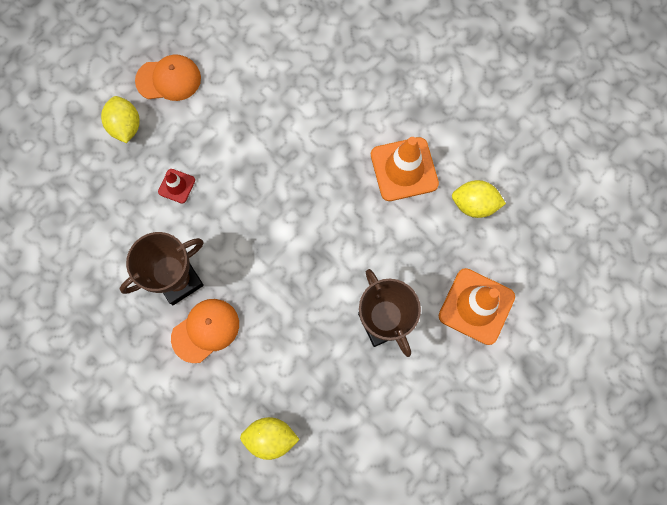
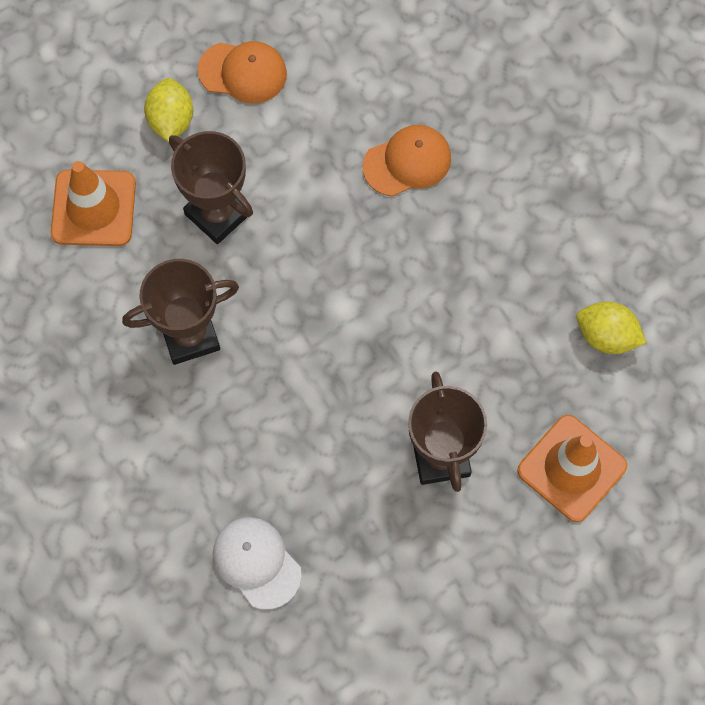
camera: 15 degrees right, 5 degrees down
(176, 186) = (218, 214): red traffic cone -> brown trophy
(205, 330) = (208, 407): orange cap -> orange cap (407, 162)
(271, 437) = (256, 562): yellow lemon -> white cap
(404, 169) = (525, 266): orange traffic cone -> orange traffic cone (93, 208)

